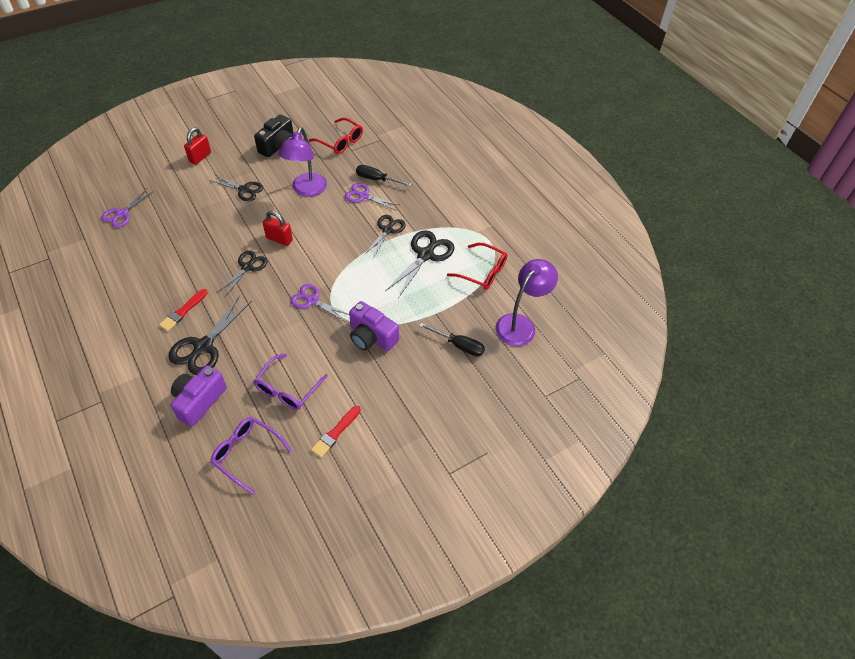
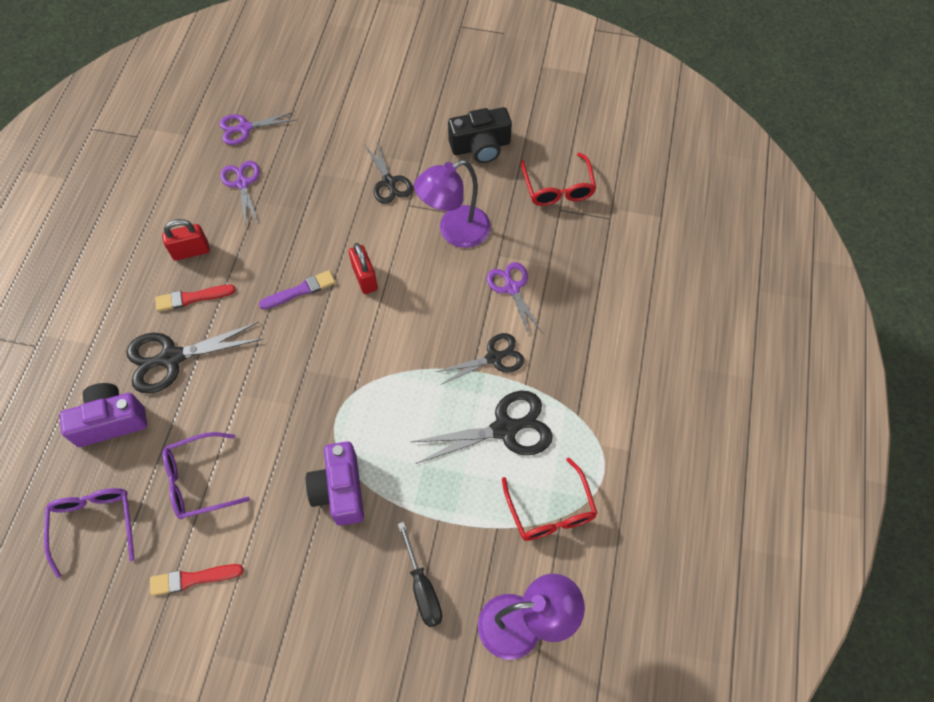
camera: 45 degrees right, 10 degrees up
(200, 157) = (383, 105): red padlock -> red padlock (191, 251)
(247, 267) = (300, 290): black scissors -> purple brush
(312, 300) = (324, 388): purple scissors -> purple scissors (242, 183)
(377, 179) = (550, 275): black screwdriver -> none

